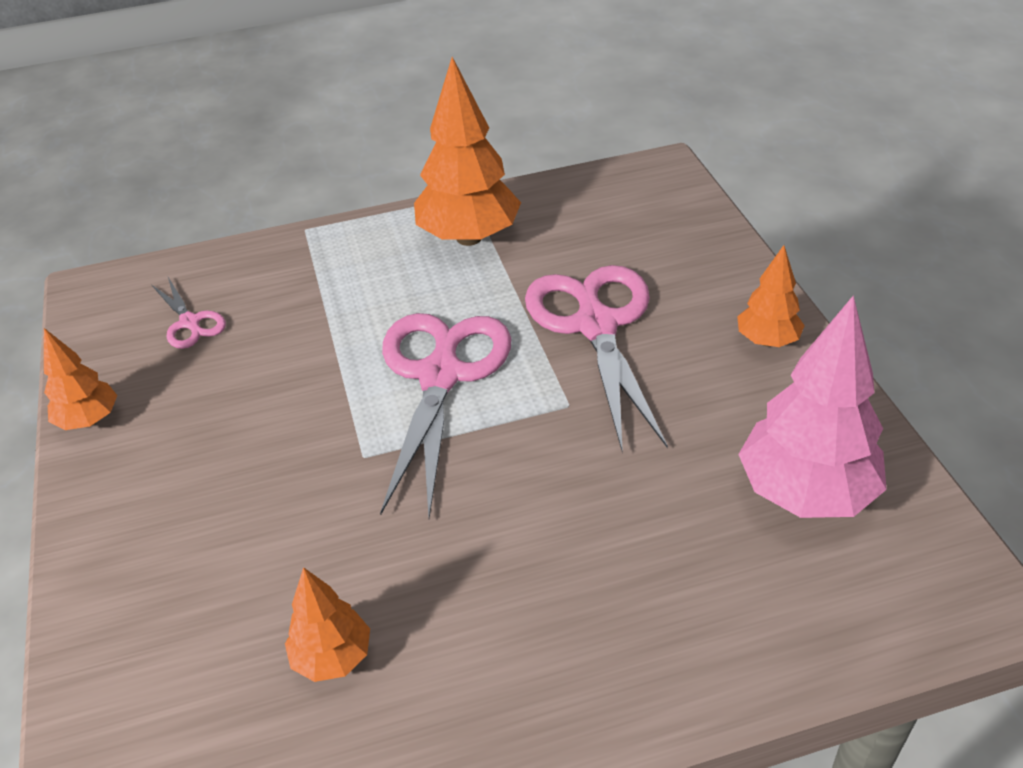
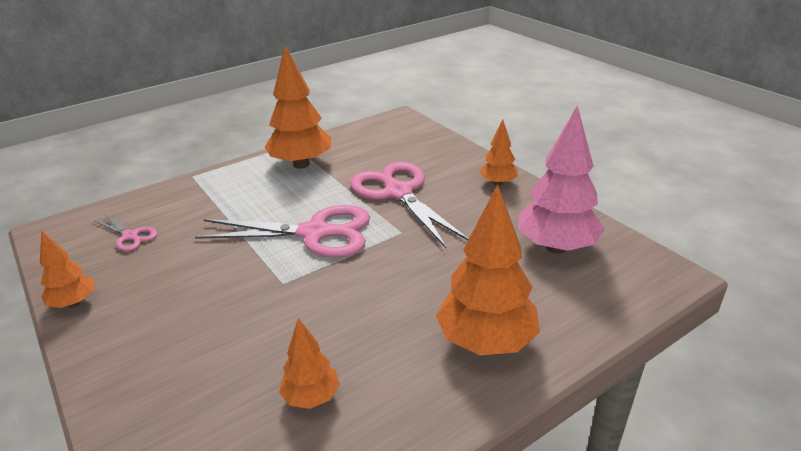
camera: 20 degrees left, 10 degrees down
(440, 376) = (315, 233): pink scissors -> pink scissors turned 105 degrees clockwise
(611, 638) = (486, 342): none -> orange tree

